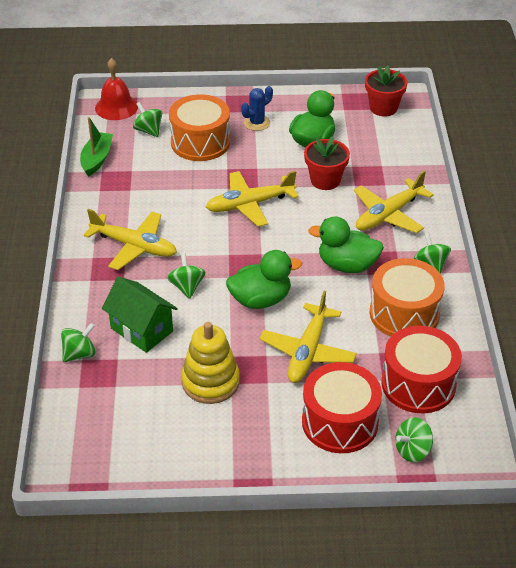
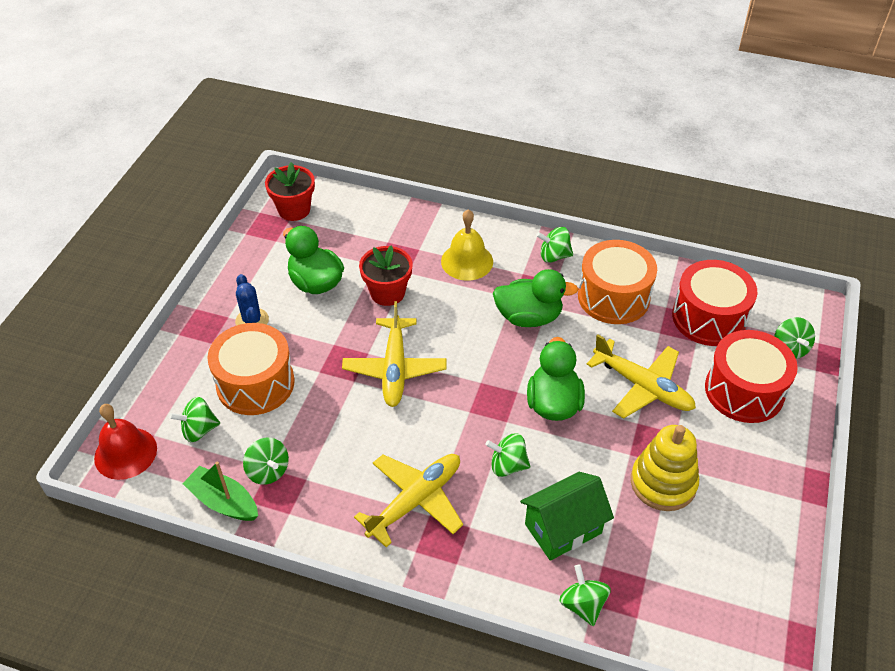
camera: 70 degrees left, 5 degrees up
(129, 171) = (268, 471): none -> green spinning top
(347, 265) = (528, 317): green duck -> green duck turned 120 degrees counterclockwise
(389, 214) = (467, 261): yellow plane -> yellow bell

